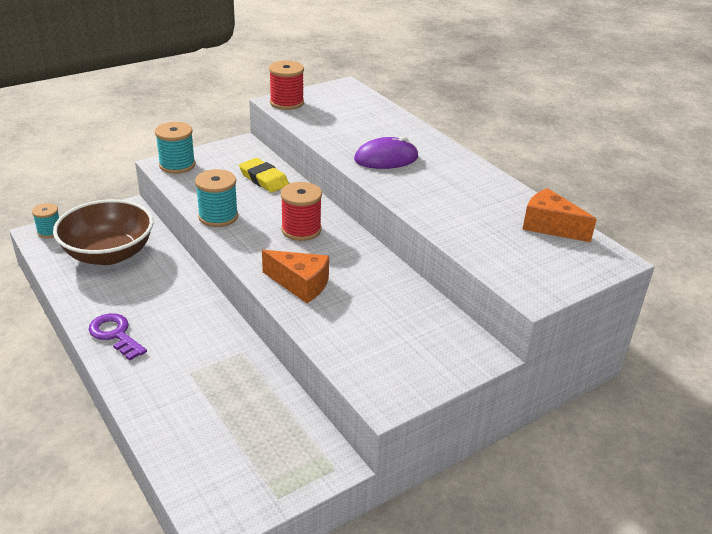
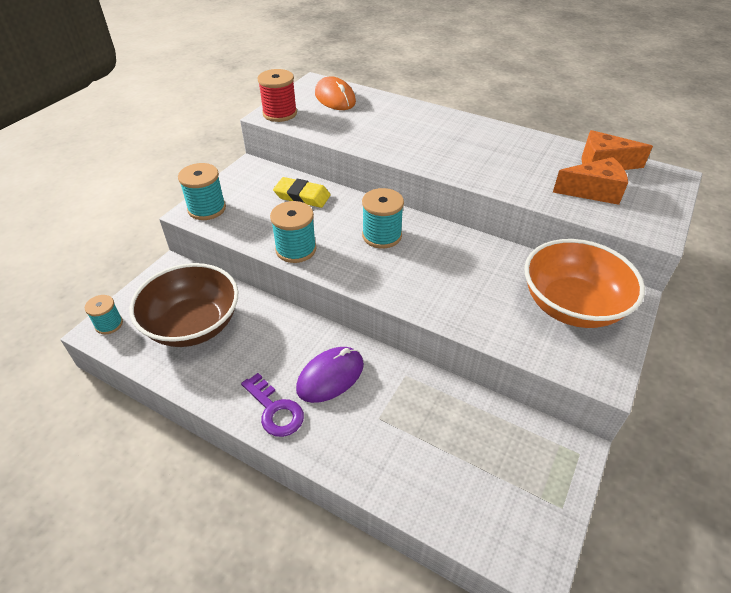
camera: 25 degrees left, 10 degrees up
(115, 334) = (275, 410): purple key -> purple key turned 150 degrees counterclockwise
(300, 284) = (432, 291): orange cheese -> orange cheese (593, 191)
(301, 230) = (382, 236): red spool -> turquoise spool
(349, 103) = (335, 98): none -> orange mouse
(386, 158) = (420, 143): purple mouse -> purple mouse (330, 376)
(417, 340) = (572, 305): none -> orange bowl

